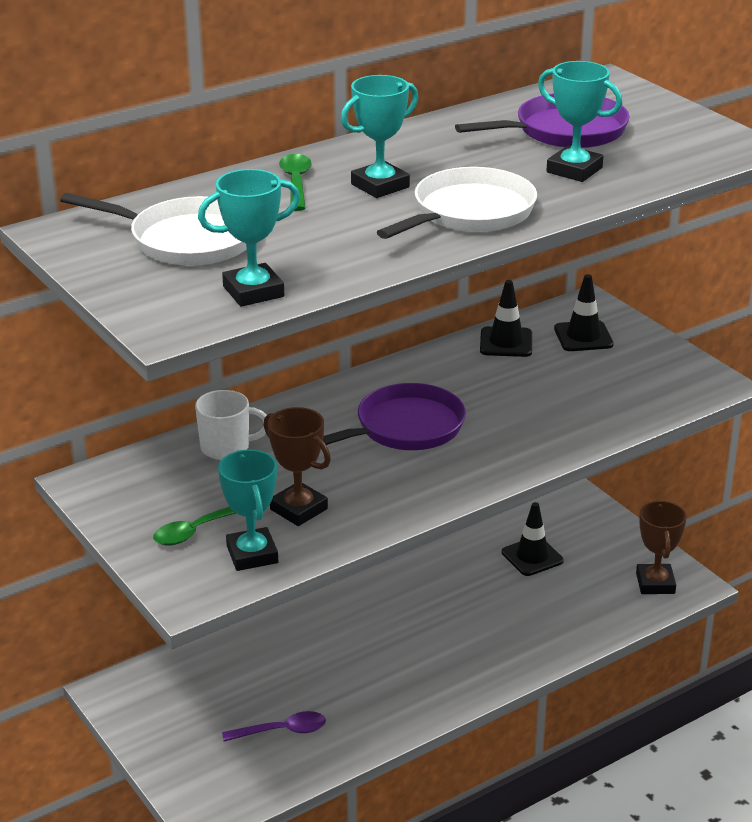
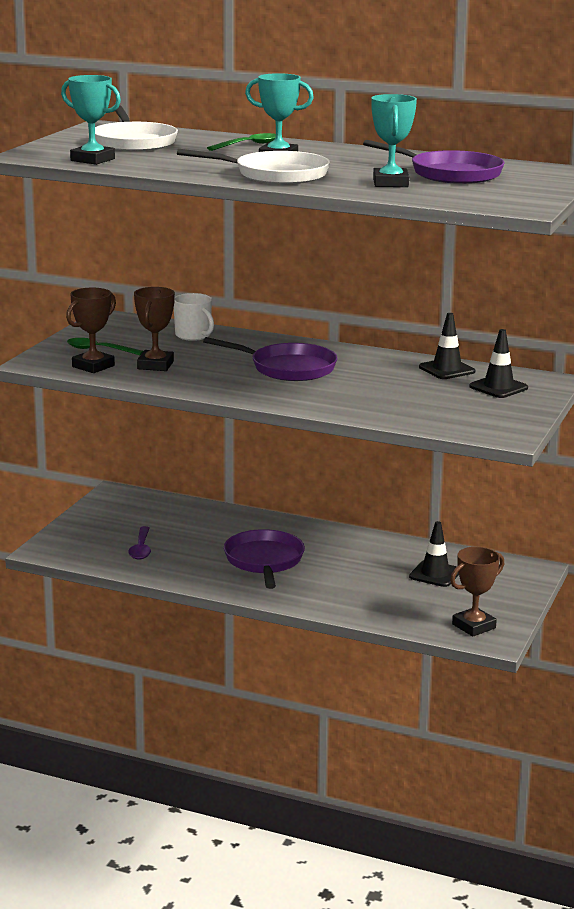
camera: 55 degrees right, 10 degrees down
(252, 554) = (93, 366): turquoise trophy -> brown trophy
(282, 731) = (141, 549): purple spoon -> purple spoon turned 45 degrees clockwise
(400, 653) = (264, 561): none -> purple pan

